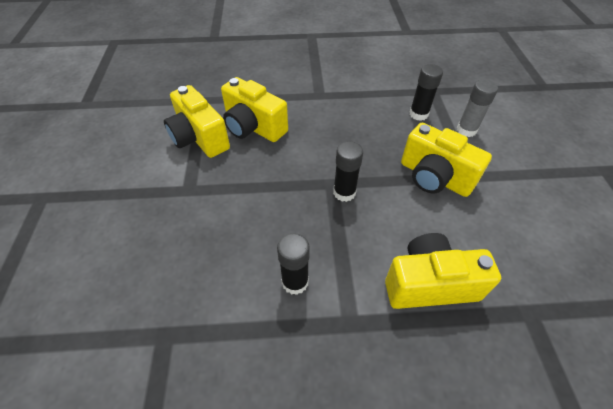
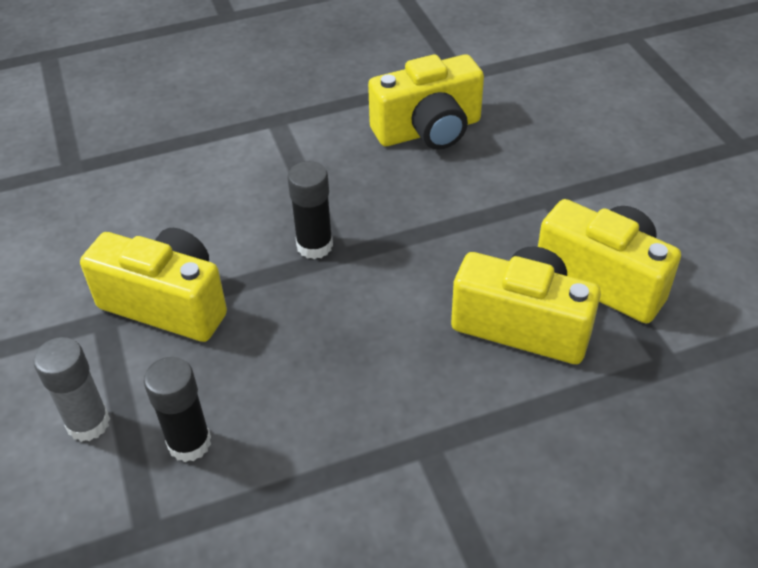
camera: 165 degrees right, 5 degrees down
(295, 282) = (348, 137): black glue stick -> none
(429, 284) = (187, 167): yellow camera -> yellow camera (428, 130)

